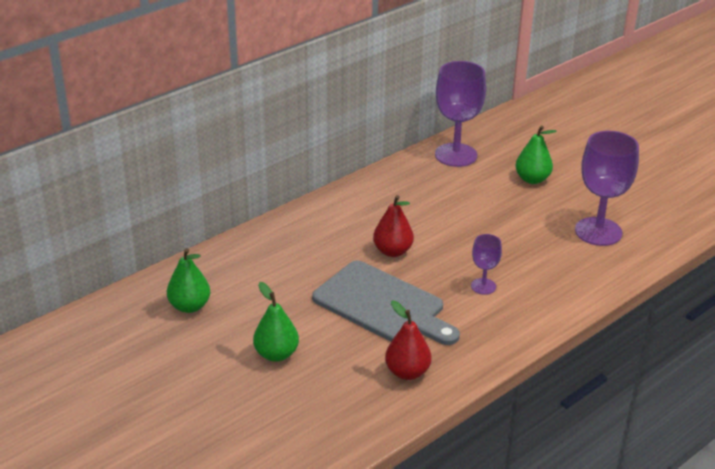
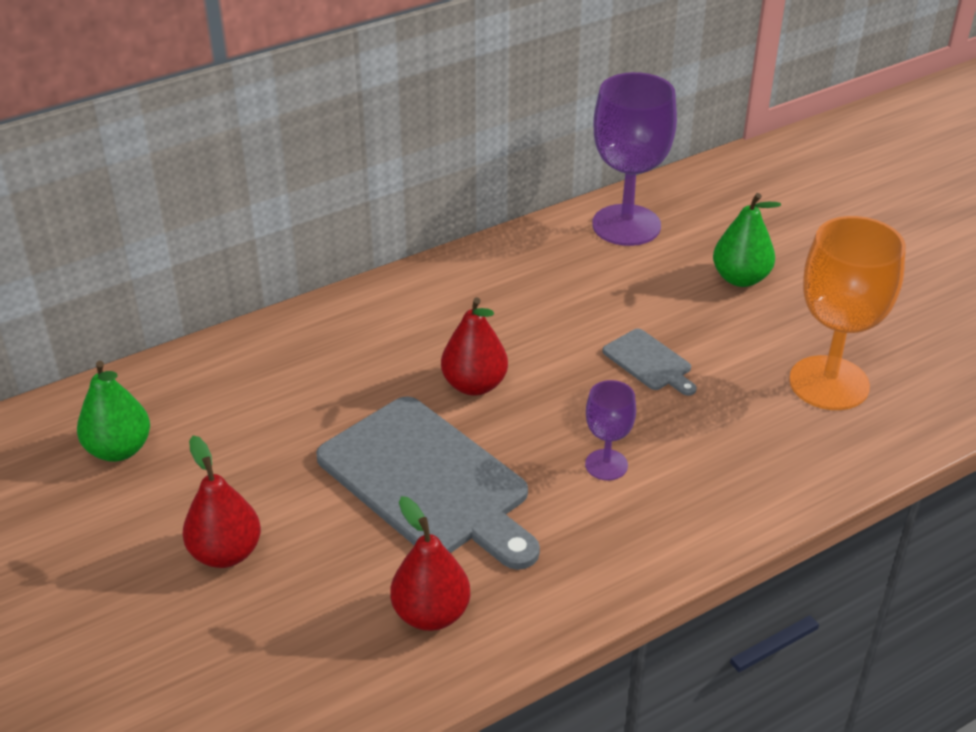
camera: 10 degrees right, 5 degrees up
(276, 354) = (225, 553): green pear -> red pear
(492, 229) = (649, 362): none -> grey cutting board
(598, 231) = (829, 383): purple goblet -> orange goblet

